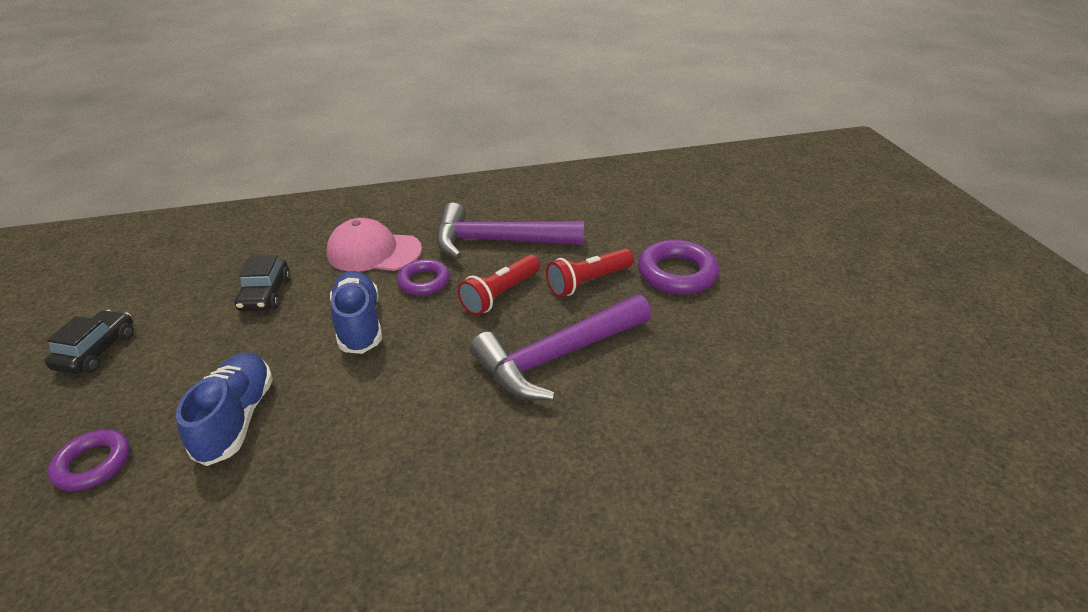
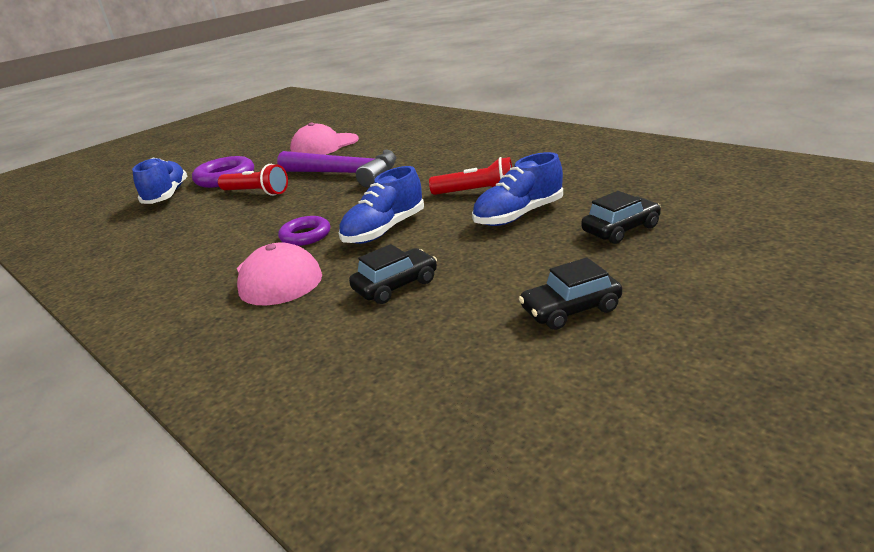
camera: 120 degrees left, 10 degrees down
(93, 464) = (620, 229): purple ring -> black car
(498, 241) = (218, 237): purple hammer -> none
(500, 294) = (297, 207): red flashlight -> red flashlight (476, 192)
(664, 232) = (166, 195): none -> blue shoe
(719, 381) = (324, 146): none -> pink cap

